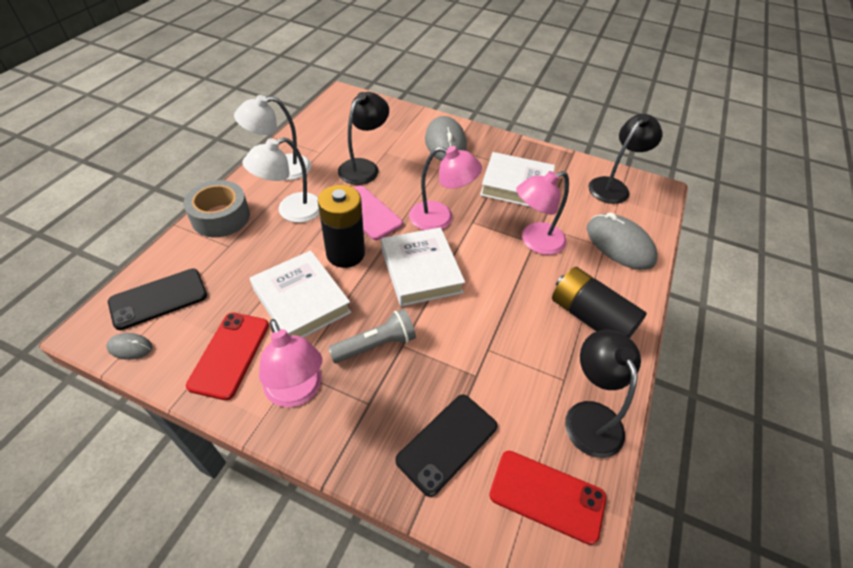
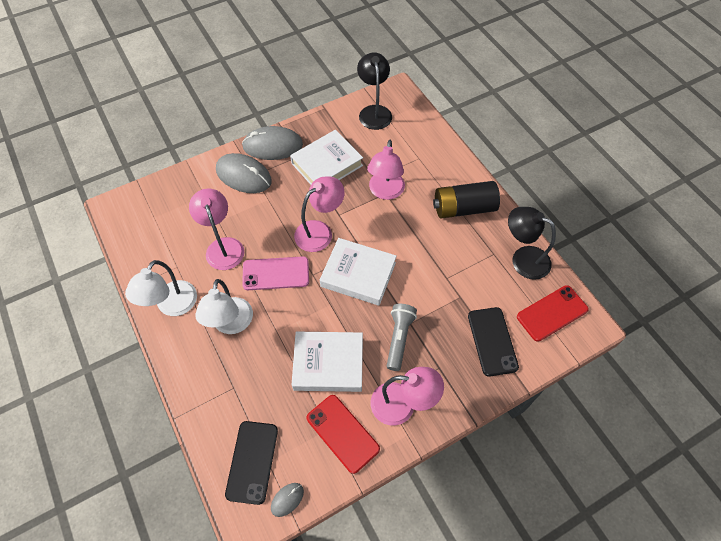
camera: 50 degrees left, 10 degrees up
(220, 217) = (195, 379): grey tape -> none
(345, 253) = (306, 311): black battery -> none
(364, 167) = (223, 246): black lamp -> pink lamp
(619, 244) = (423, 149): grey mouse -> grey mouse (272, 146)

